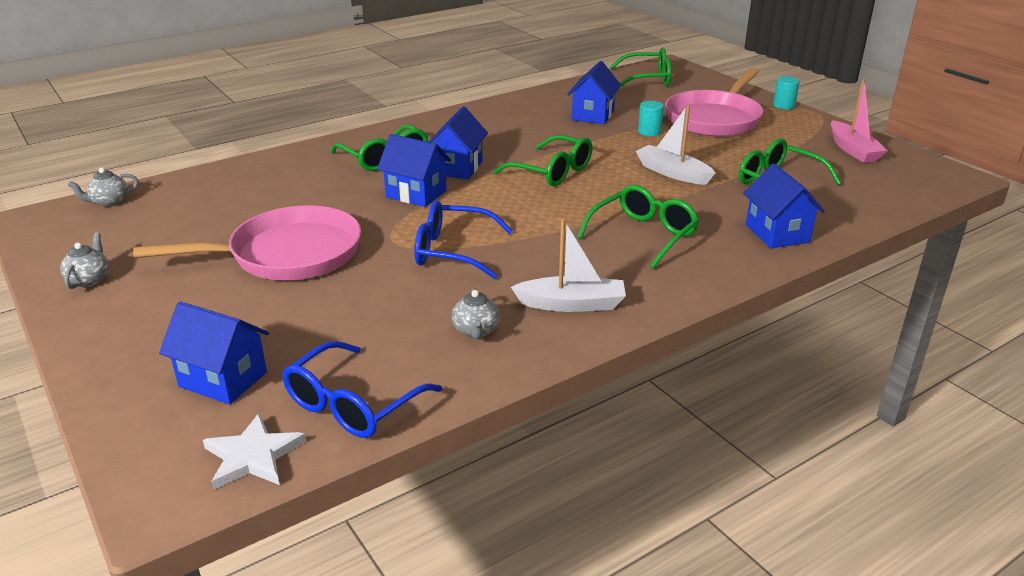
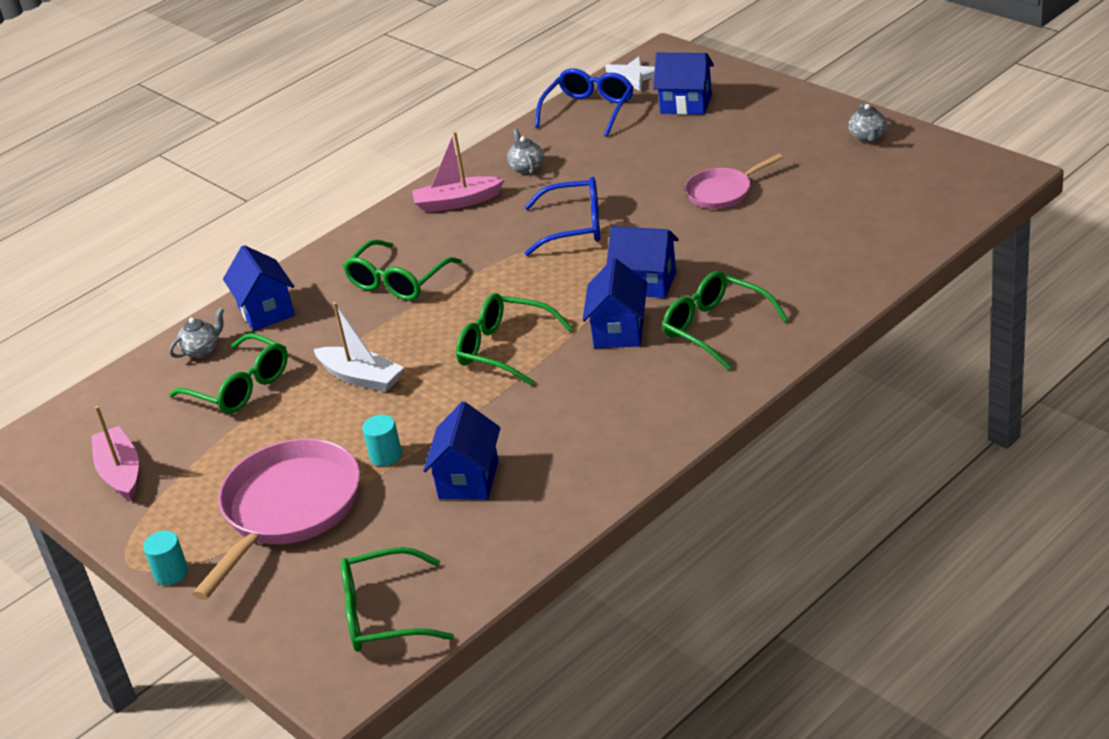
camera: 175 degrees right, 5 degrees up
(109, 202) = (960, 205): grey teapot -> grey teapot (202, 350)
(287, 254) = (723, 192): pink pan -> pink pan, size x0.55
(572, 304) = (457, 202): white boat -> pink boat

